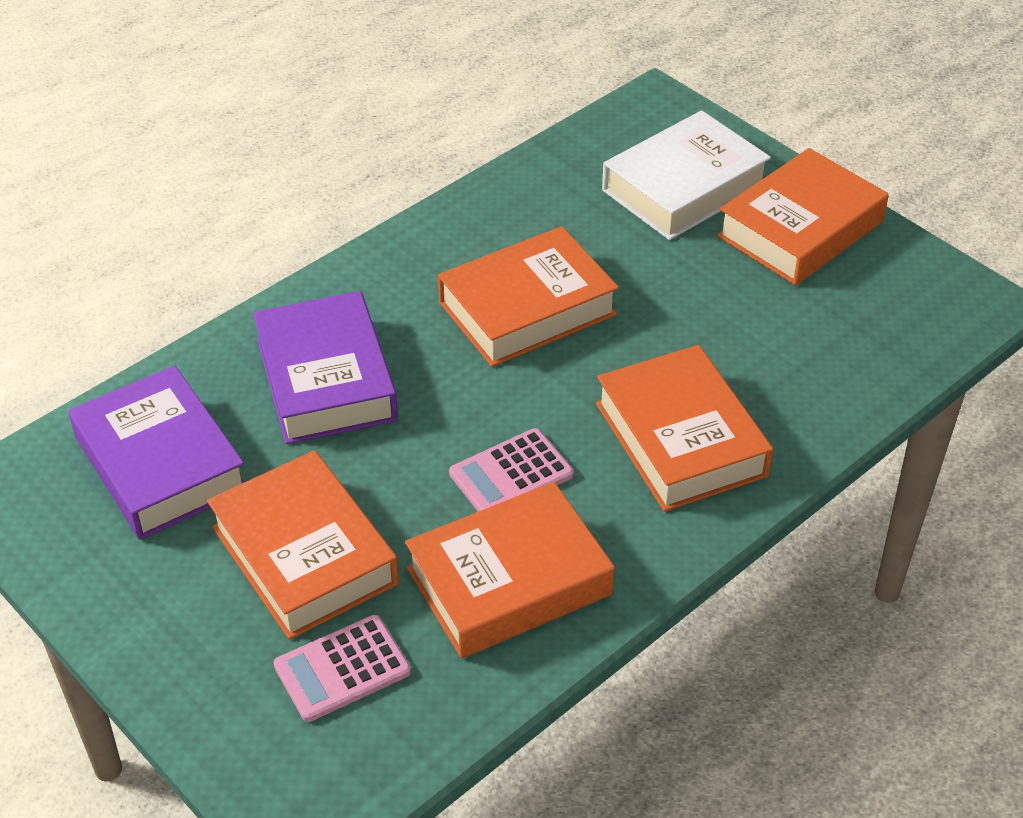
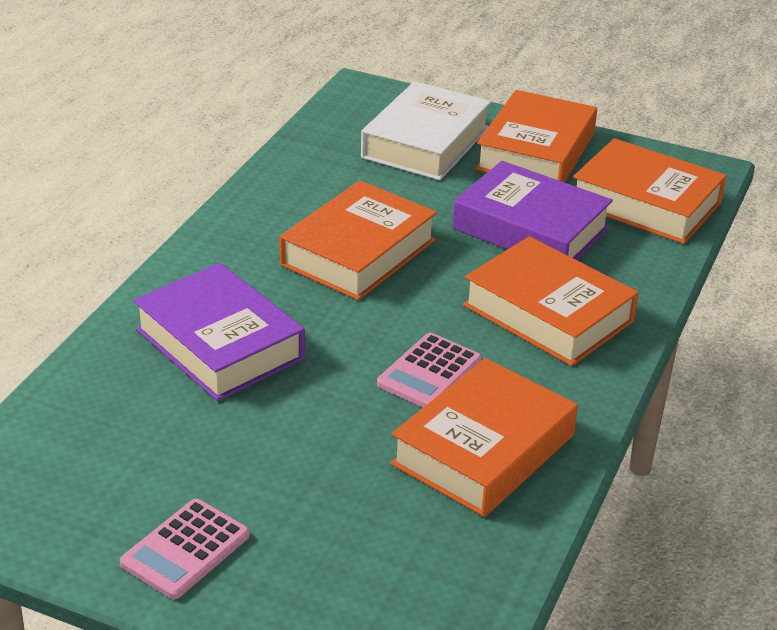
camera: 25 degrees left, 10 degrees down
(161, 464) = (109, 446): purple book -> purple book (530, 228)
(304, 555) = (293, 480): orange book -> orange book (645, 203)
(342, 669) = (387, 555): pink calculator -> pink calculator (185, 549)

